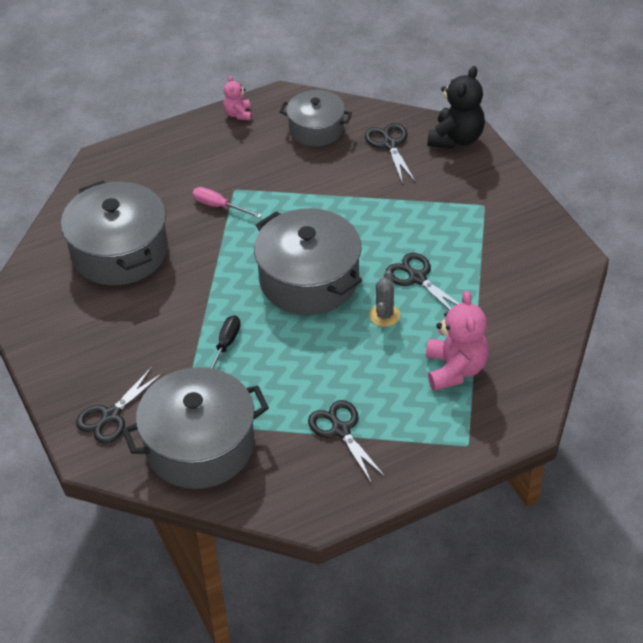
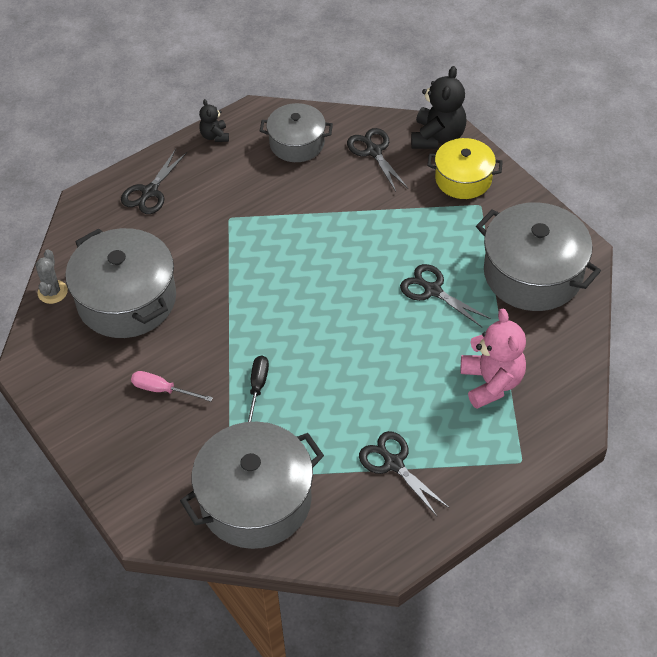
camera: 10 degrees left, 5 degrees up
(111, 416) = (157, 480): black scissors -> black scissors (150, 192)
(219, 206) = (218, 238): pink screwdriver -> pink screwdriver (163, 390)
(238, 114) = (215, 136): pink teddy bear -> black teddy bear
(309, 280) = (326, 306): grey pot -> grey pot (533, 273)
(384, 315) = (409, 334): grey cactus -> grey cactus (52, 292)
(472, 179) = (463, 179): none -> yellow pot

